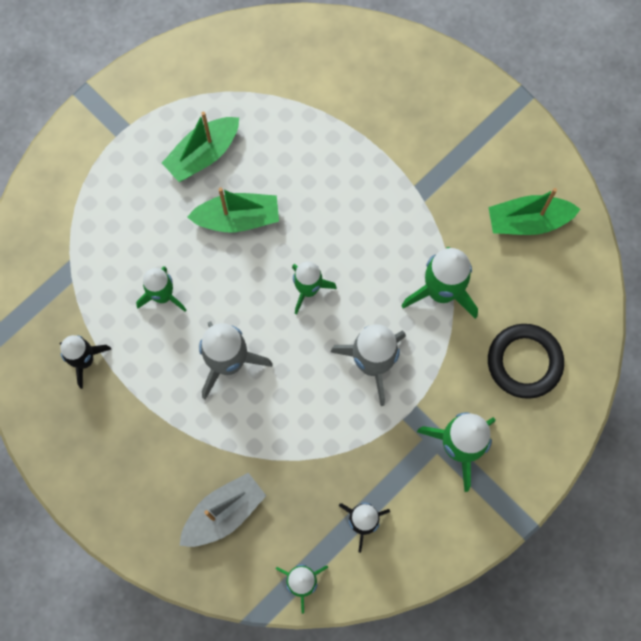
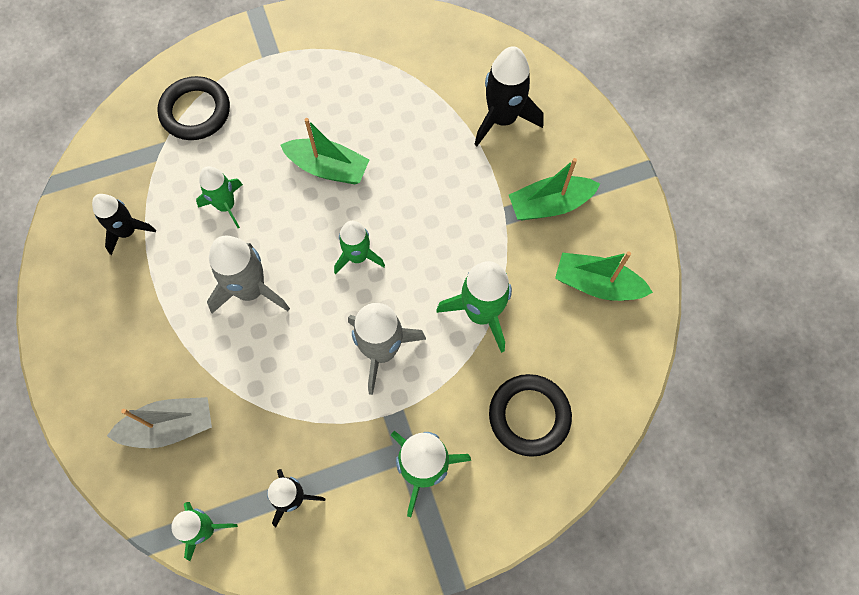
camera: 25 degrees right, 5 degrees down
(82, 218) = (195, 111): none -> black ring
(203, 154) = (328, 102): green boat -> green boat (550, 204)
(372, 101) = (502, 119): none -> black rocket

